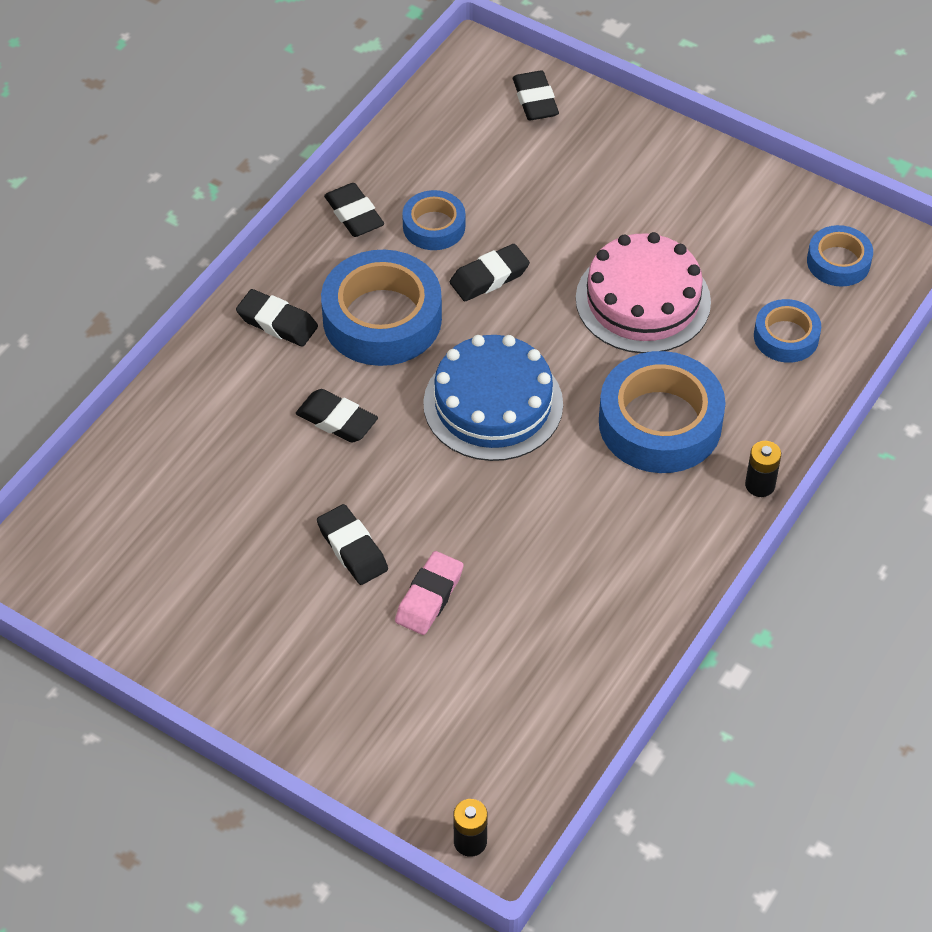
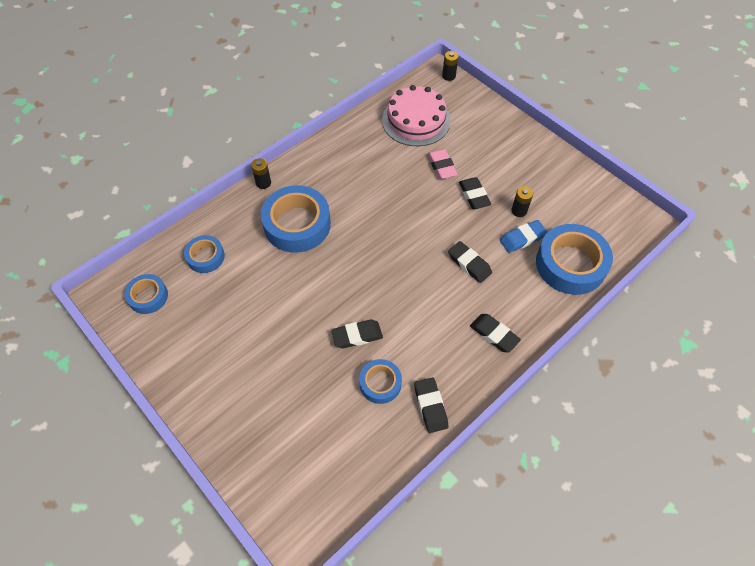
camera: 165 degrees left, 5 degrees up
(249, 485) = (522, 238): none -> blue eraser
(261, 537) = (519, 211): none -> black battery
(382, 318) = (430, 322): blue tape -> blue tape (570, 264)
(429, 597) = (441, 166): pink eraser -> pink eraser turned 60 degrees counterclockwise
(493, 404) = (381, 254): blue cake -> none
(535, 100) = (274, 480): black eraser -> none
(643, 300) = (273, 298): pink cake -> pink cake (416, 120)

